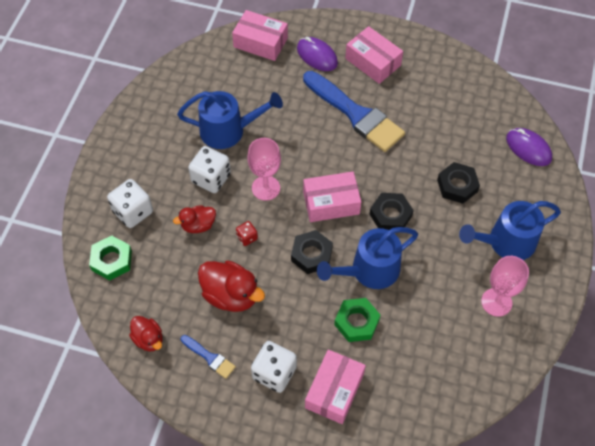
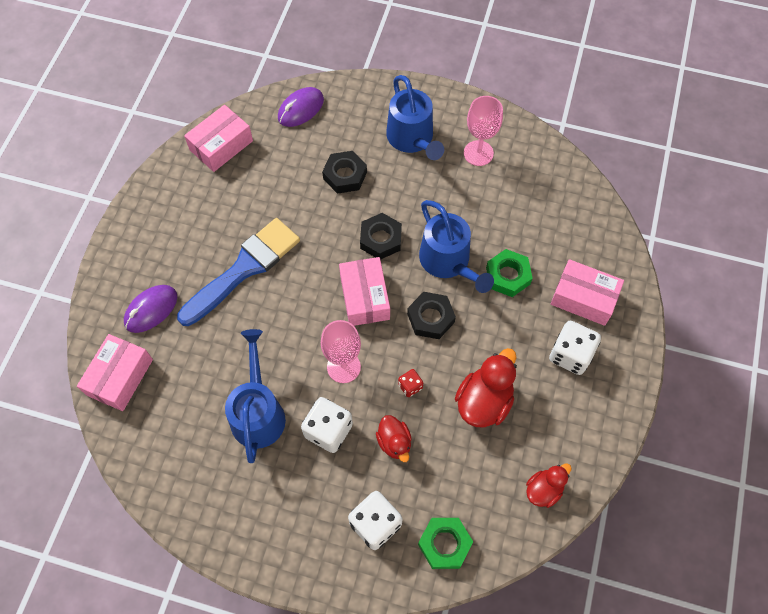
camera: 90 degrees left, 5 degrees up
(209, 357) = (559, 421): blue brush -> none
(373, 62) = (168, 248): pink box -> pink box (221, 145)

